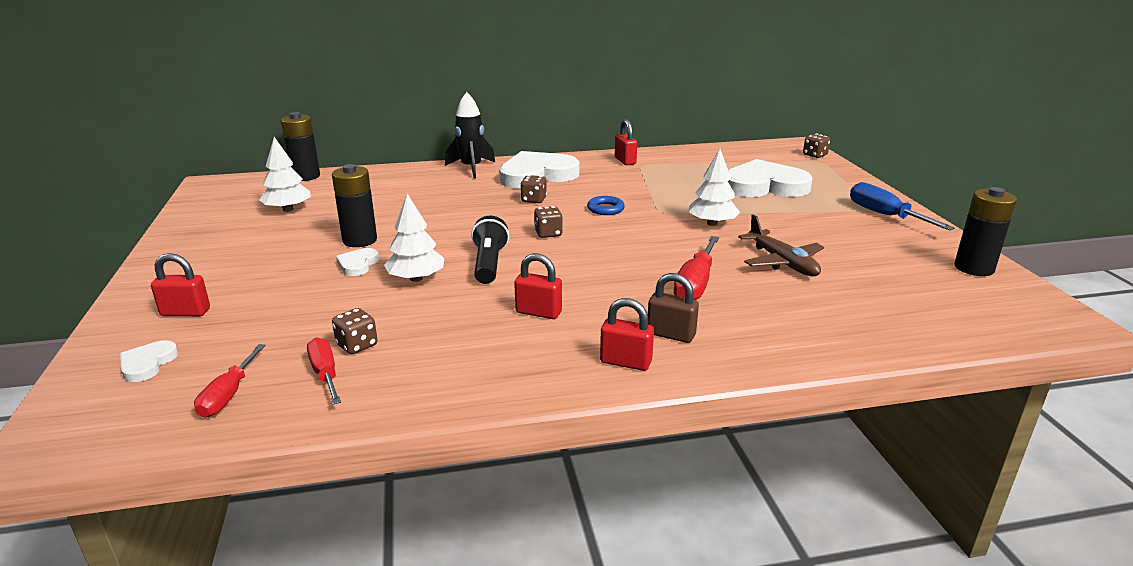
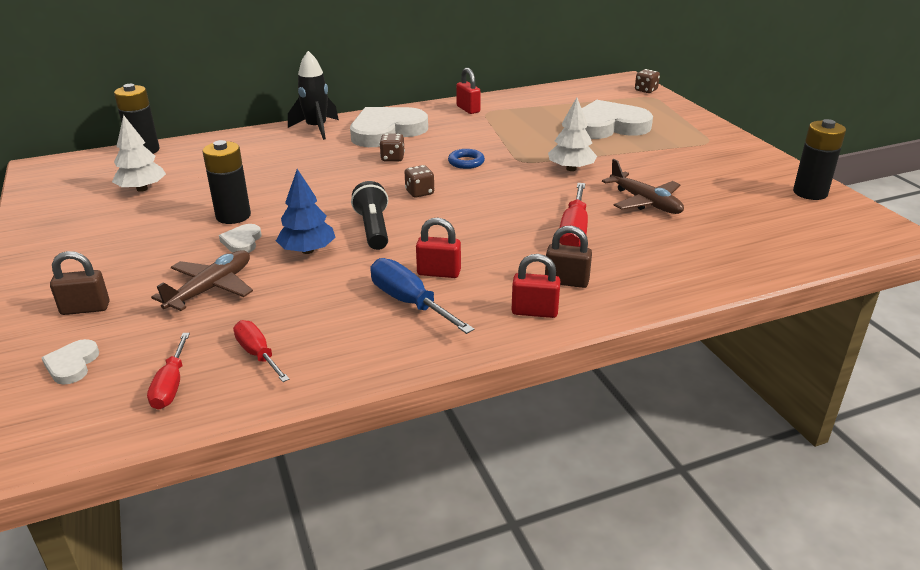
camera: 10 degrees left, 5 degrees up
(185, 312) = (85, 308): red padlock -> brown padlock
(308, 306) = (211, 289): none -> brown plane
(357, 345) = (277, 323): brown dice -> none
(416, 278) = (307, 250): white tree -> blue tree
(885, 215) = (723, 148): blue screwdriver -> blue screwdriver (409, 302)

